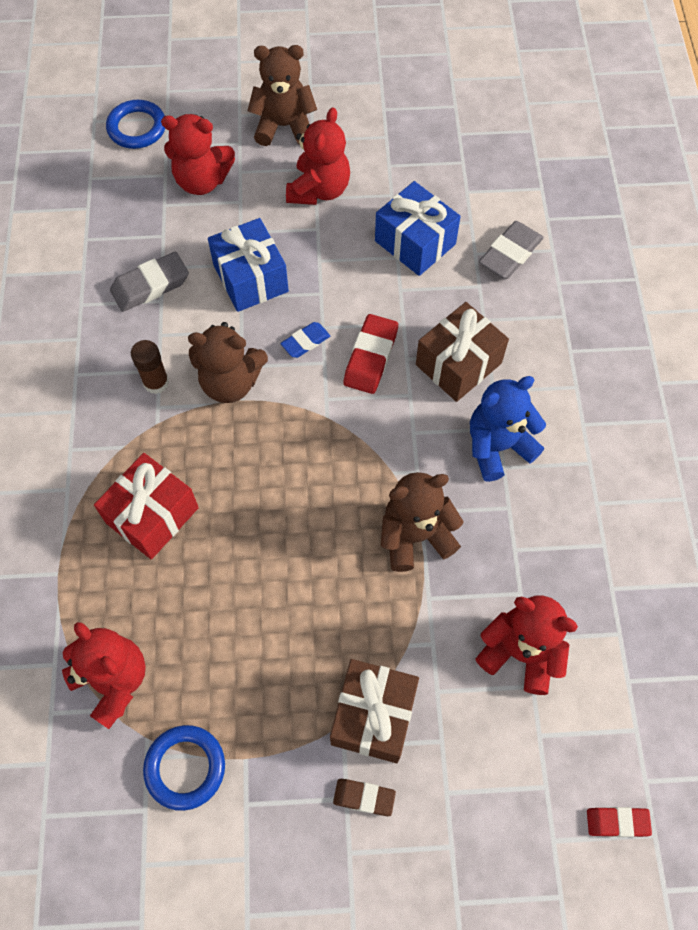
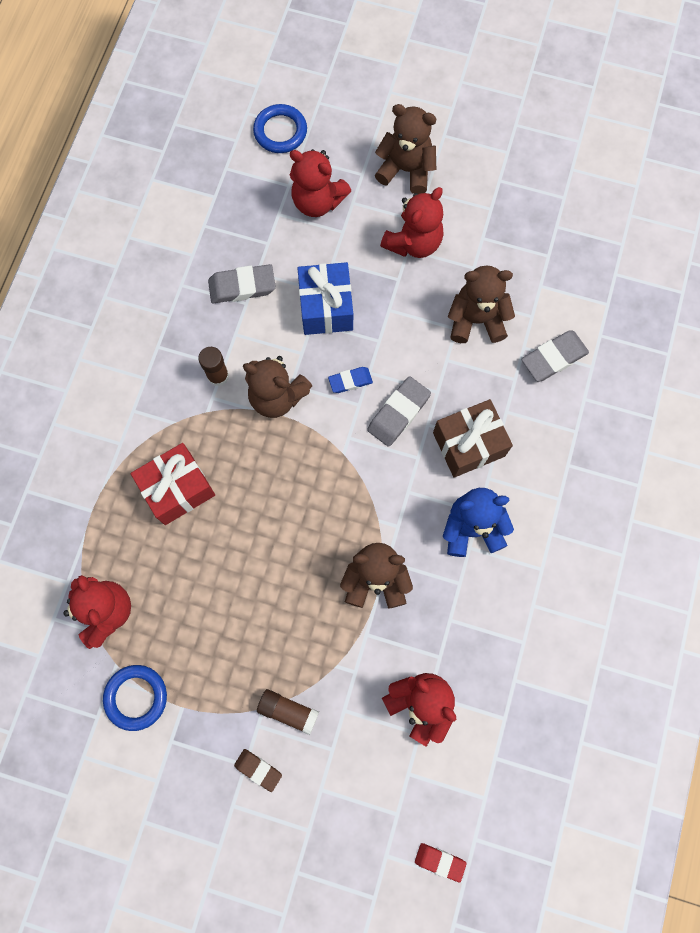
camera: 20 degrees right, 10 degrees up
(371, 357) = (398, 413): red eraser -> grey eraser
(373, 716) = (288, 711): brown gift -> brown glue stick
(415, 242) = (476, 320): blue gift -> brown teddy bear

